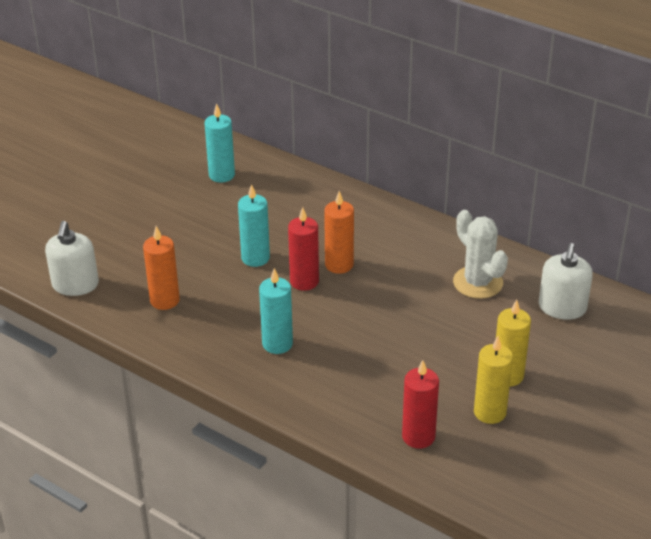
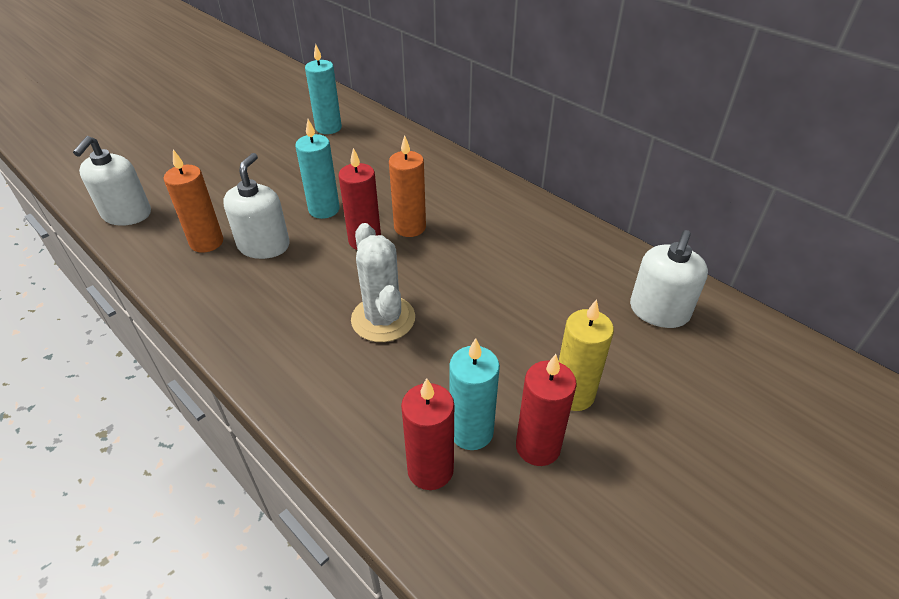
camera: 10 degrees right, 5 degrees up
(217, 297) = (264, 246): none -> white soap dispenser
(277, 344) = (303, 309): turquoise candle -> turquoise candle (471, 432)
(477, 282) = (561, 267): white cactus -> white cactus (383, 319)
(489, 412) = (538, 447): yellow candle -> red candle

